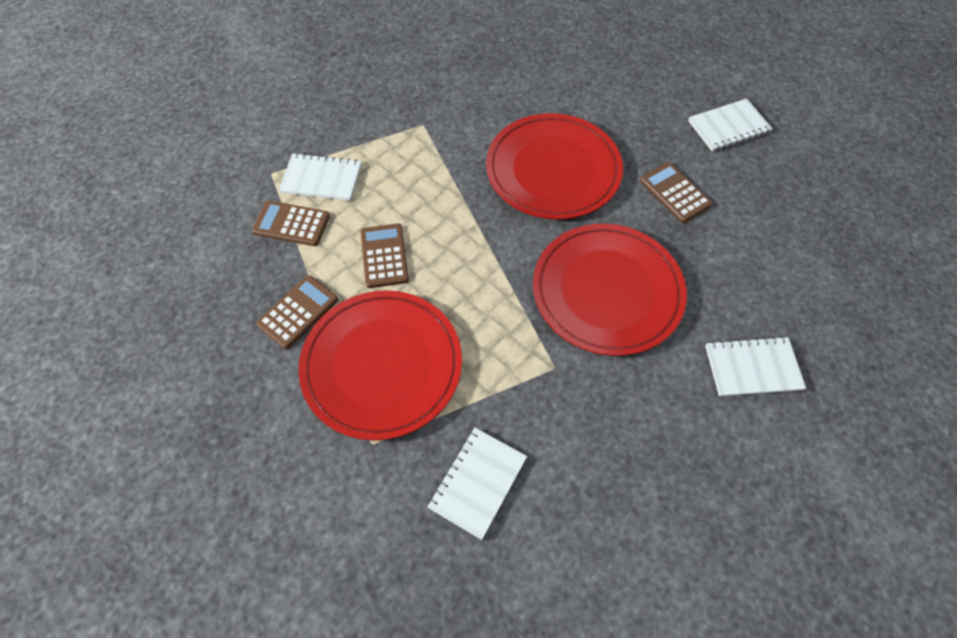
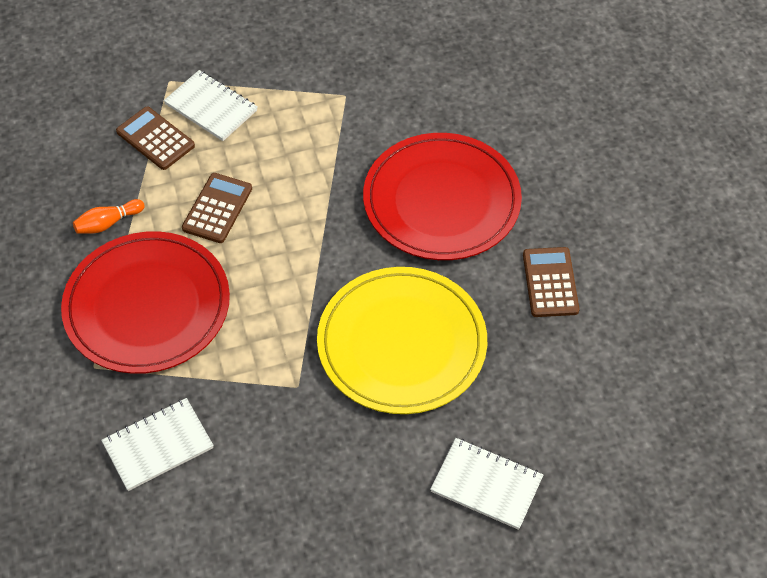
camera: 30 degrees right, 5 degrees down
(298, 312) = (108, 223): brown calculator -> orange bowling pin
(607, 291) = (402, 343): red plate -> yellow plate
(728, 127) = (669, 241): white notebook -> none

